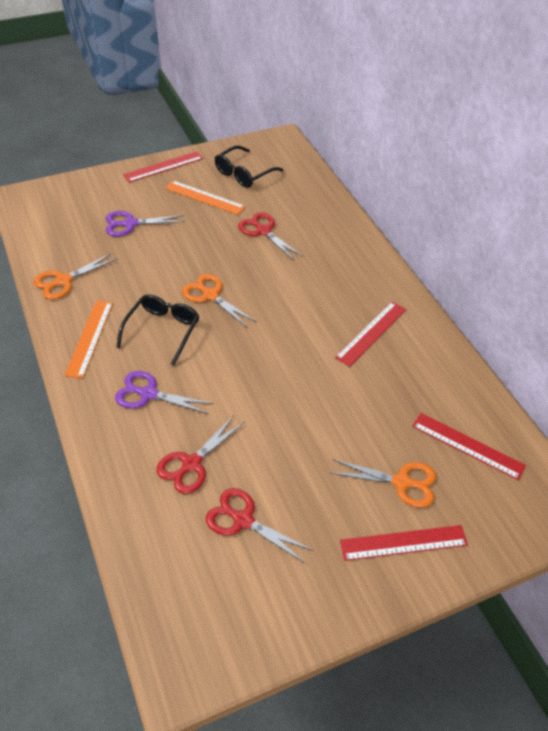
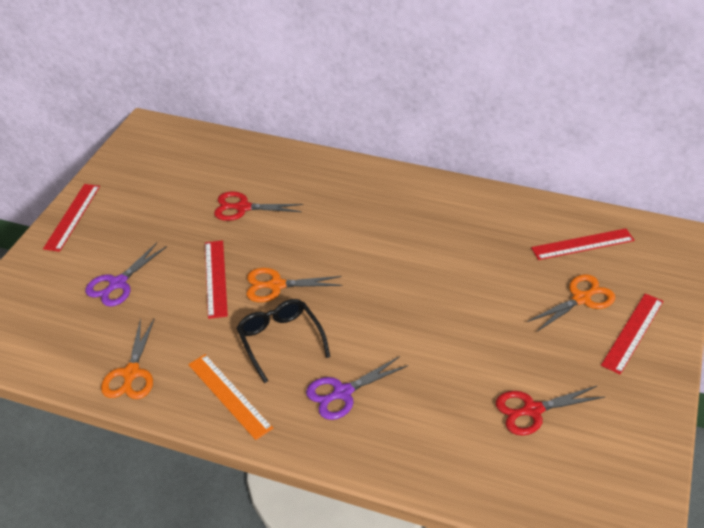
camera: 45 degrees left, 5 degrees down
(191, 464) = (447, 409): red scissors -> none
(205, 197) = (152, 216): orange ruler -> none
(243, 174) = (156, 175): black glasses -> none
(371, 333) = (428, 221): red ruler -> red ruler (215, 278)

